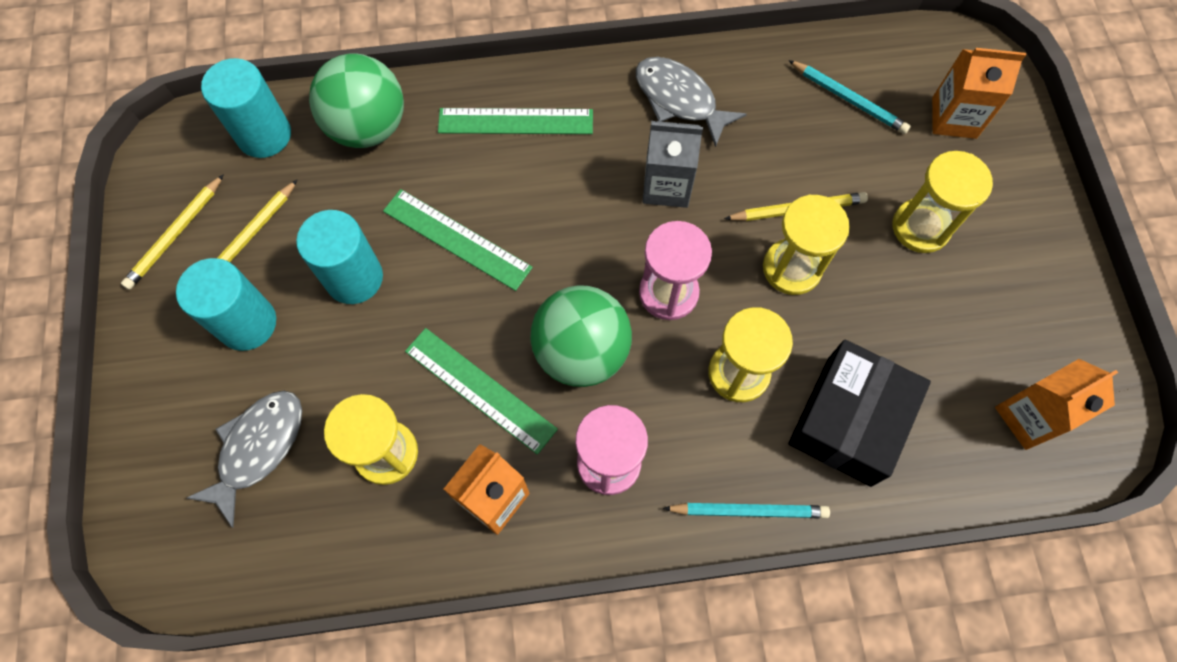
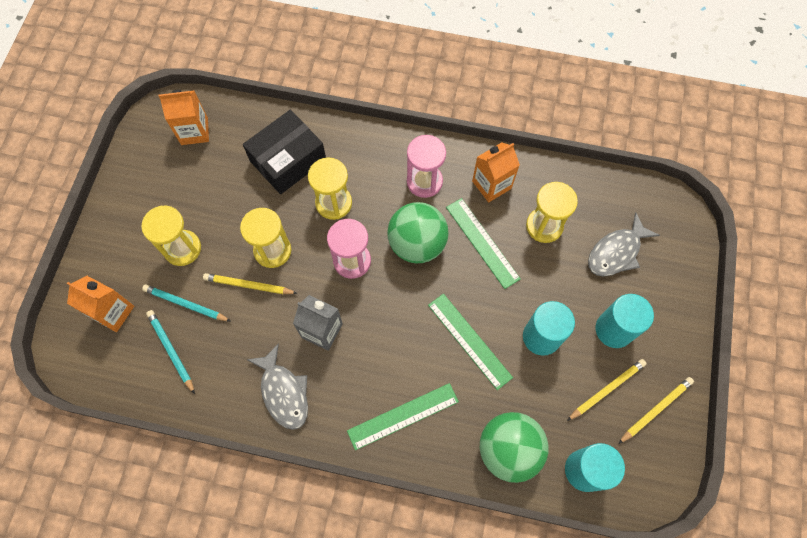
camera: 160 degrees left, 0 degrees up
(515, 121) = (403, 416): green ruler -> green ruler turned 45 degrees counterclockwise
(749, 510) = (362, 137): turquoise pencil -> turquoise pencil (185, 304)

